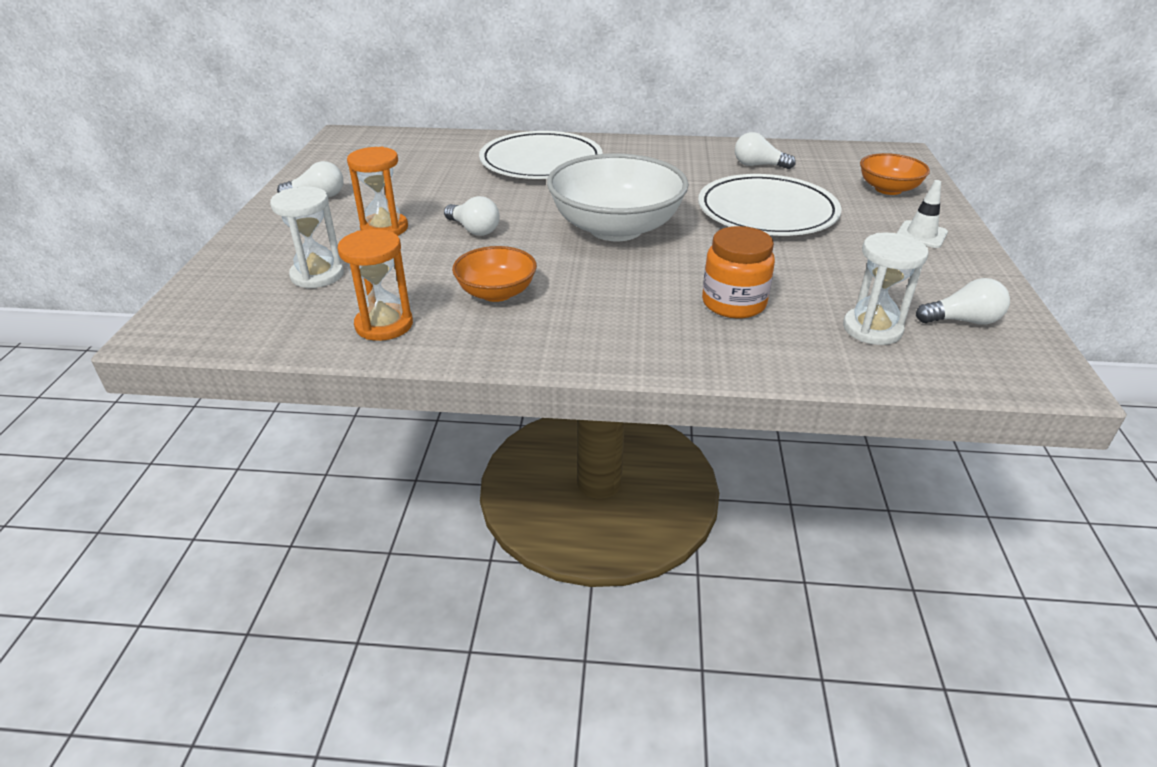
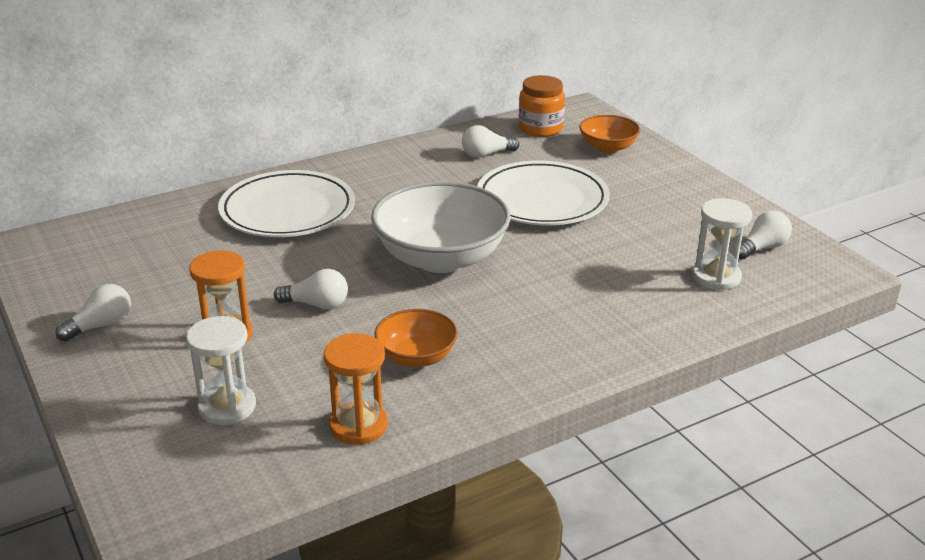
camera: 35 degrees left, 5 degrees down
(733, 303) = (607, 293): orange jar -> orange jar (540, 129)
(921, 235) = (670, 184): white traffic cone -> none

